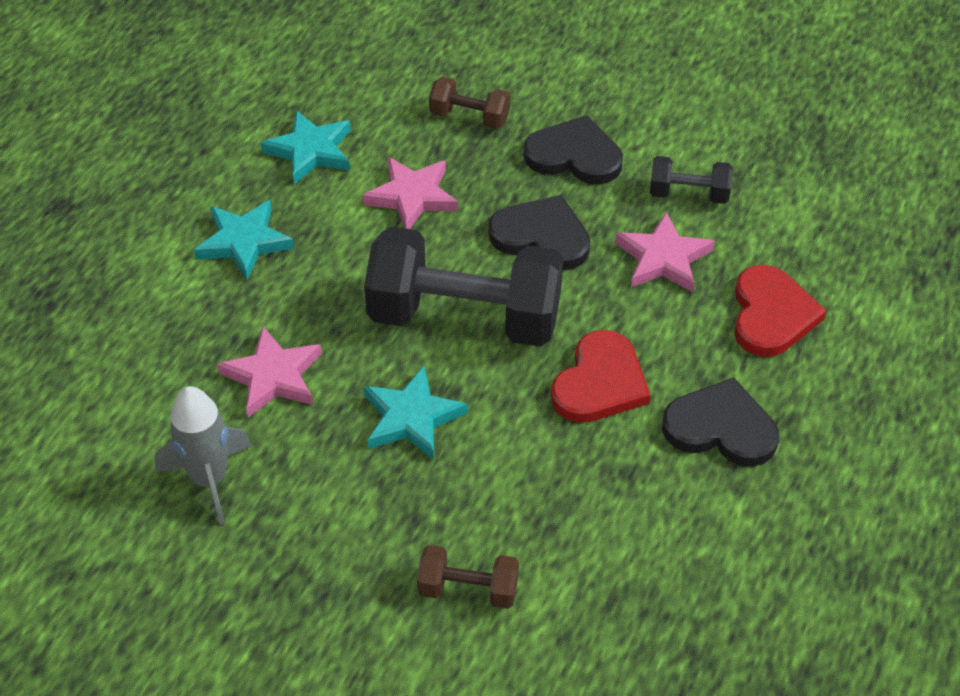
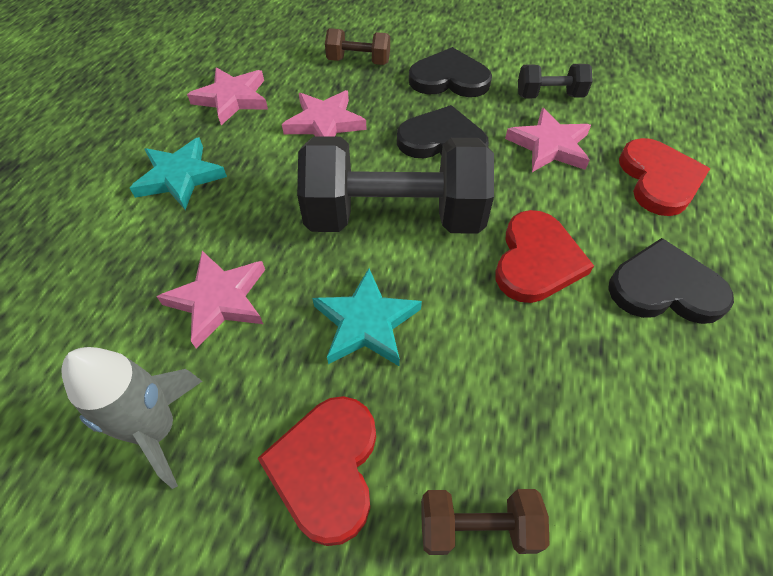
camera: 10 degrees left, 5 degrees up
(310, 151) = (232, 99): turquoise star -> pink star
(351, 529) = (326, 468): none -> red heart

